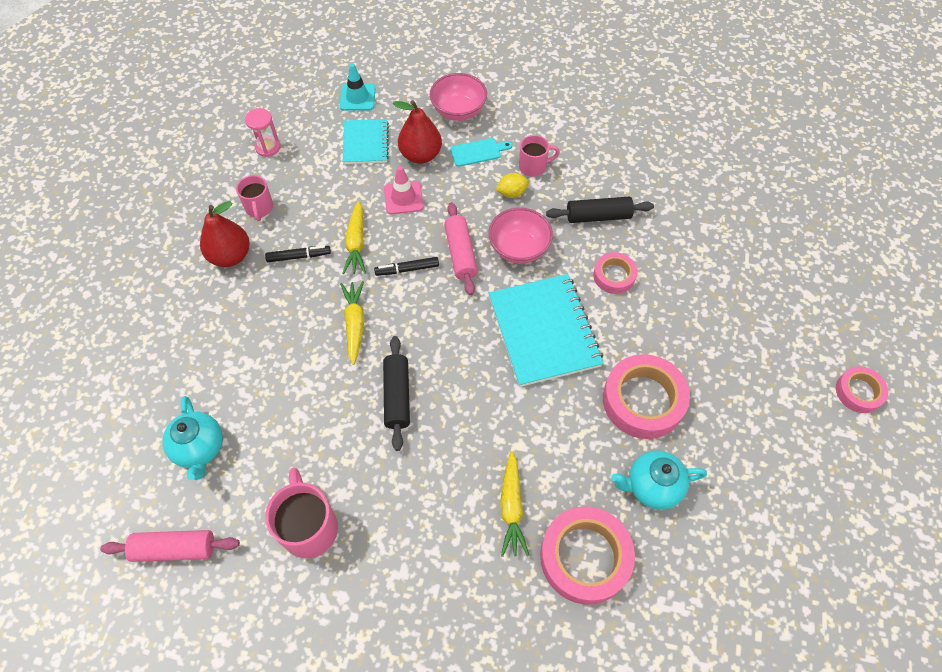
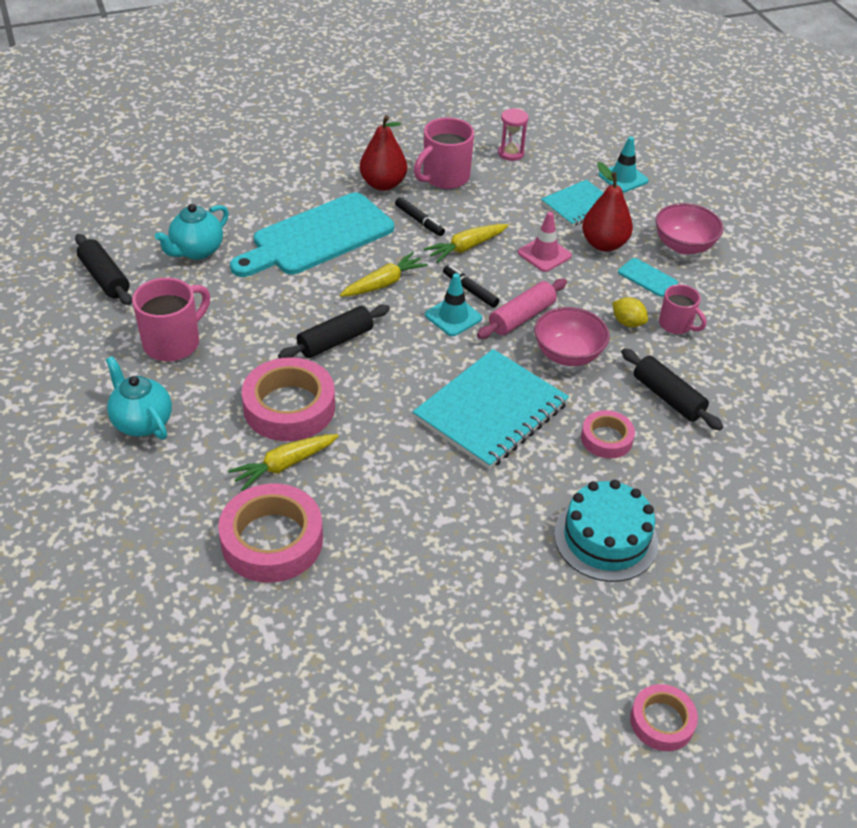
camera: 55 degrees right, 15 degrees down
(175, 549) = (104, 278): pink rolling pin -> black rolling pin
(259, 208) = (444, 177): pink mug -> pink mug, size x1.61
(259, 341) = (317, 237): none -> turquoise cutting board
(428, 297) = (453, 316): none -> turquoise traffic cone
(643, 400) = (479, 520): pink tape -> pink tape (289, 407)
(652, 486) = (386, 565): turquoise teapot -> turquoise teapot (142, 422)
(701, 332) = (605, 538): none -> turquoise cake

